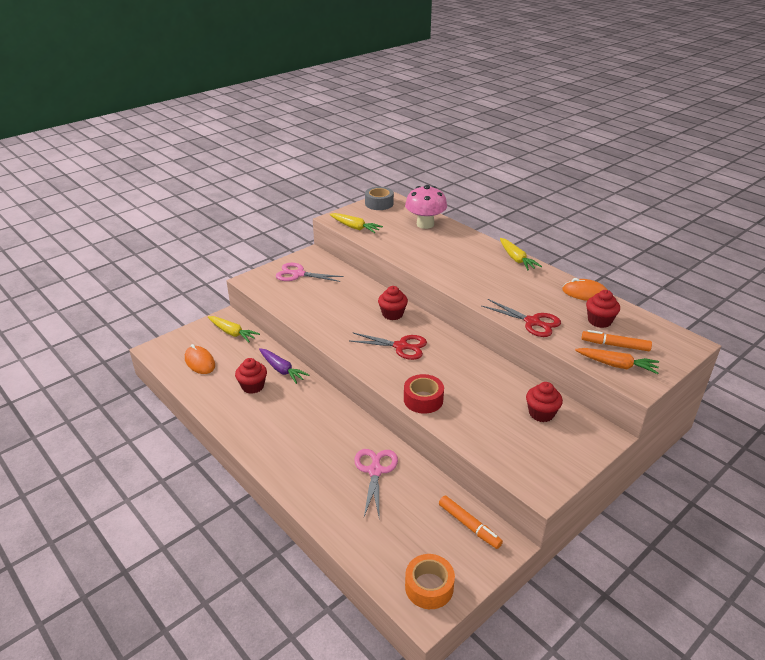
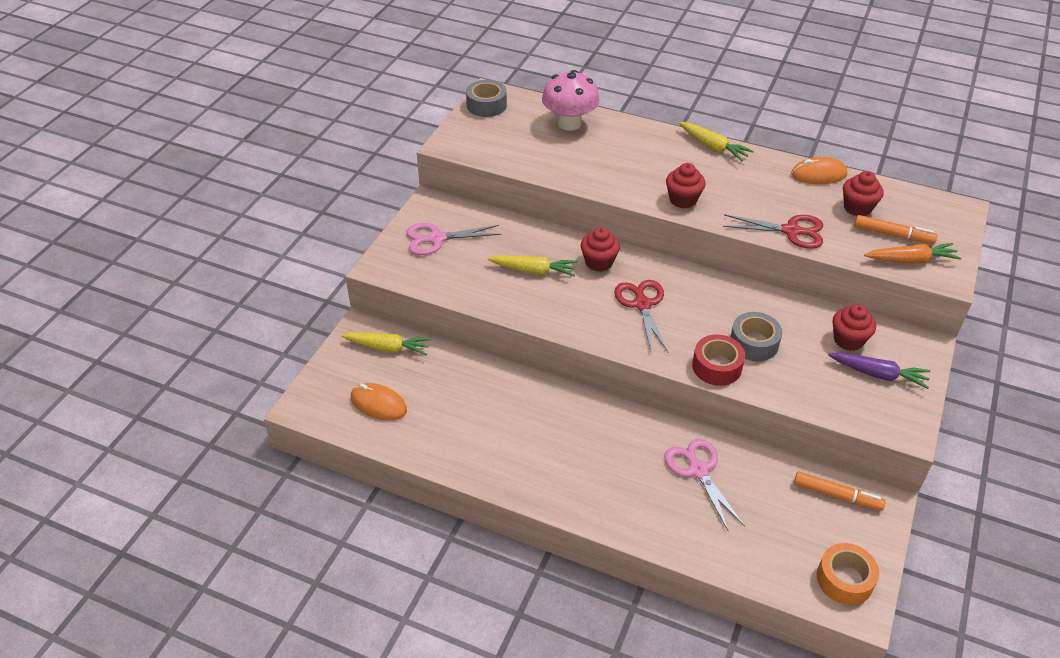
camera: 25 degrees left, 10 degrees up
(253, 386) = (475, 414): red cupcake -> red cupcake (683, 199)
(282, 370) = (493, 379): purple carrot -> purple carrot (878, 374)
(355, 227) = (485, 152): yellow carrot -> yellow carrot (534, 271)
(401, 346) = (642, 304): red scissors -> red scissors turned 90 degrees counterclockwise
(463, 393) = (754, 343): none -> grey tape
(615, 345) = (893, 235): orange marker -> orange marker turned 150 degrees counterclockwise

